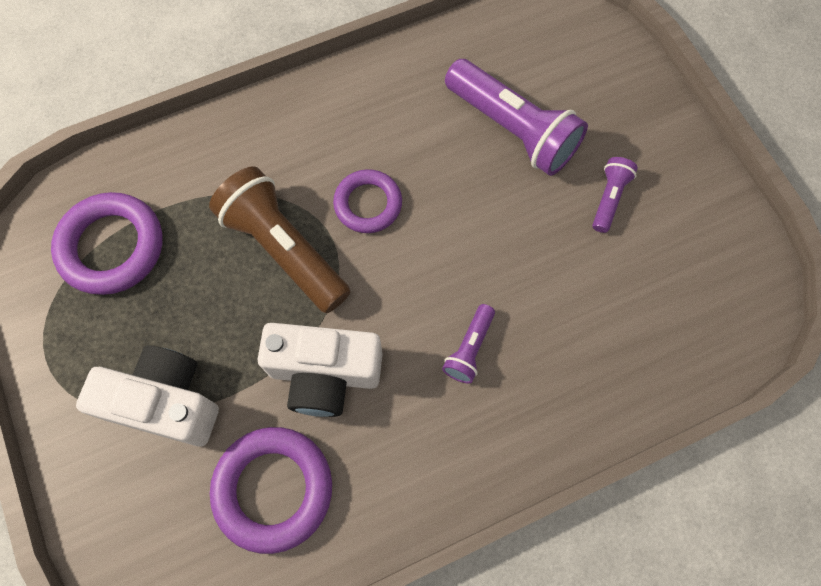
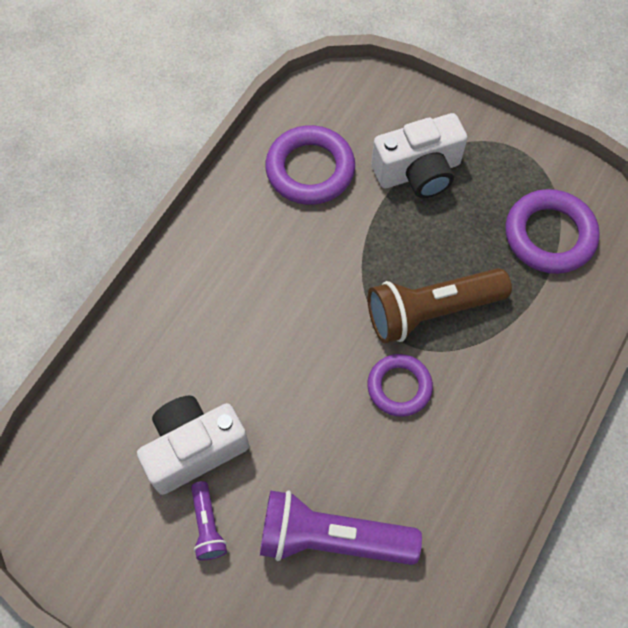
camera: 145 degrees right, 5 degrees down
(284, 249) = (431, 311): brown flashlight -> brown flashlight turned 150 degrees clockwise
(325, 373) = (332, 250): white camera -> white camera (194, 449)
(469, 348) = (244, 329): purple flashlight -> none

